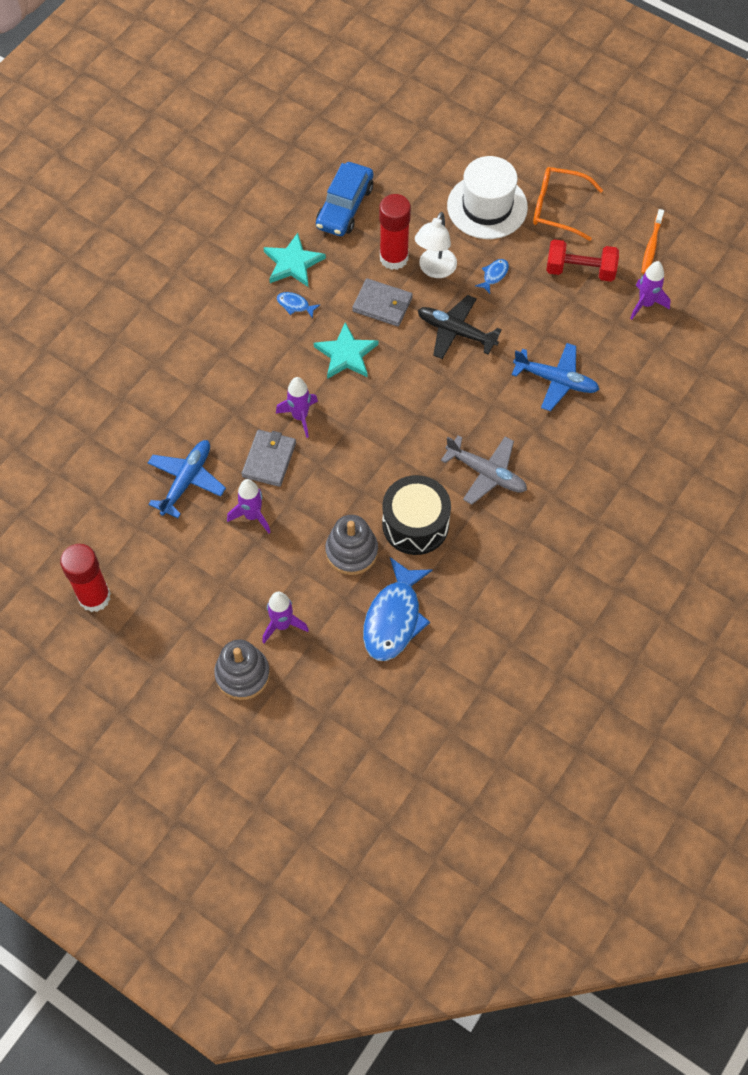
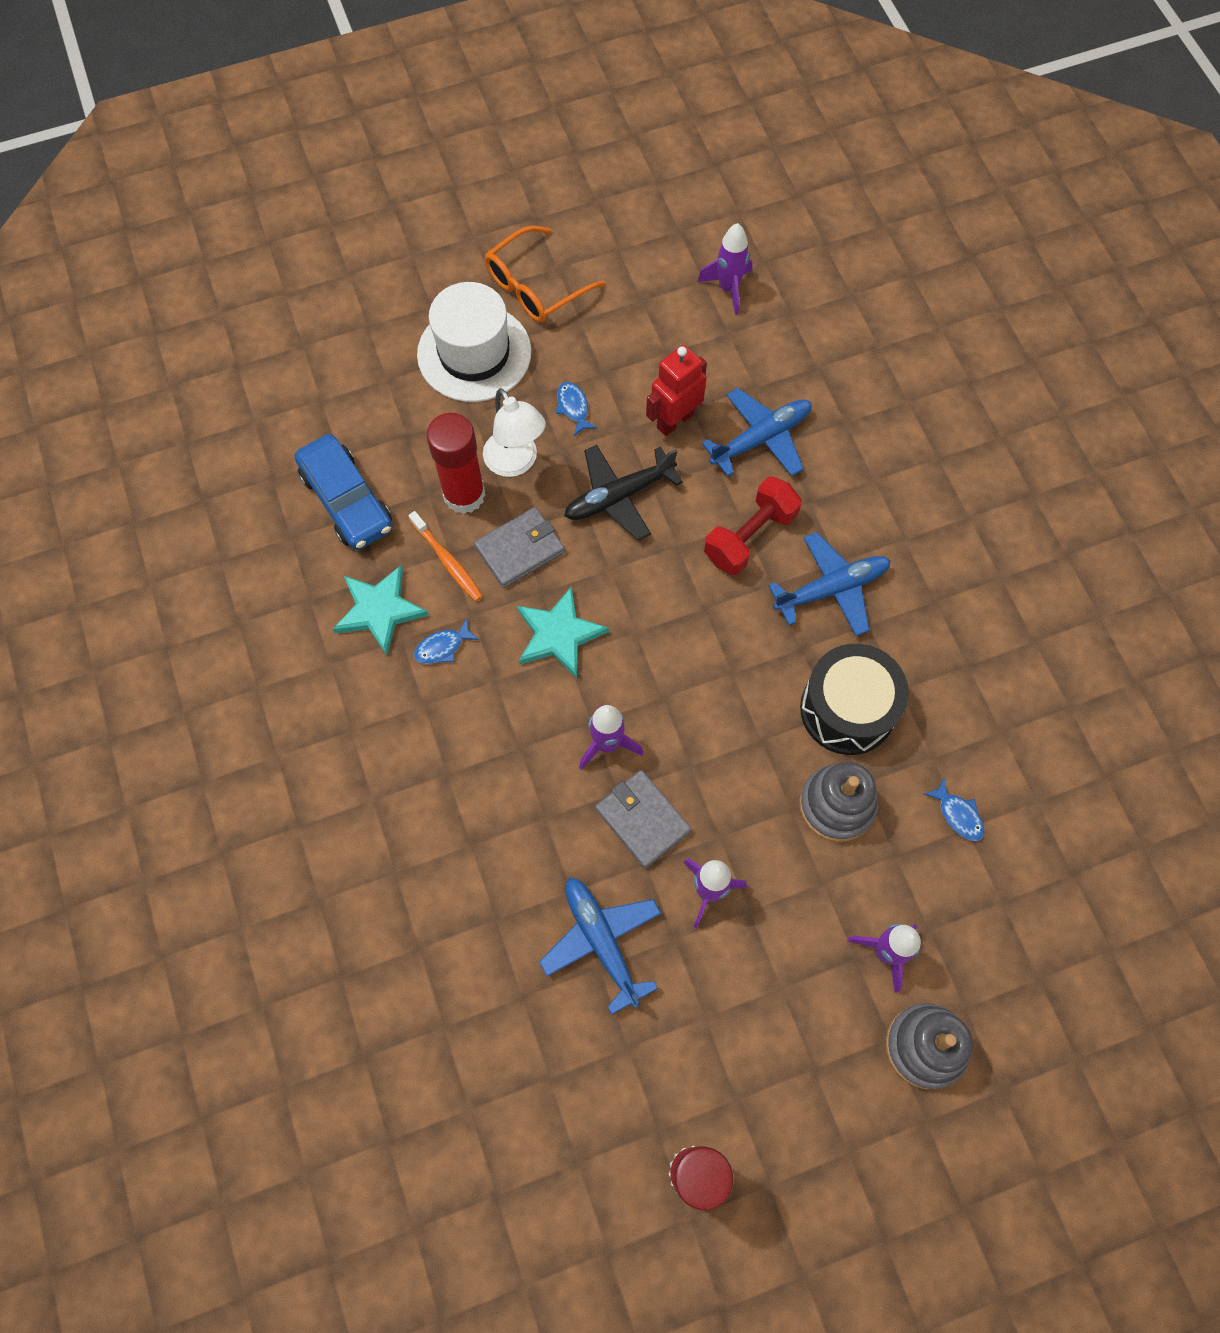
camera: 55 degrees left, 5 degrees up
(394, 618) = (958, 815): blue fish -> blue fish, size x0.44
(486, 473) = (831, 589): grey plane -> blue plane
(530, 330) = (675, 420): none -> red robot
(580, 270) = (635, 320): red dumbbell -> red dumbbell (750, 536)
(651, 246) = (658, 233): orange toothbrush -> orange toothbrush (447, 561)

